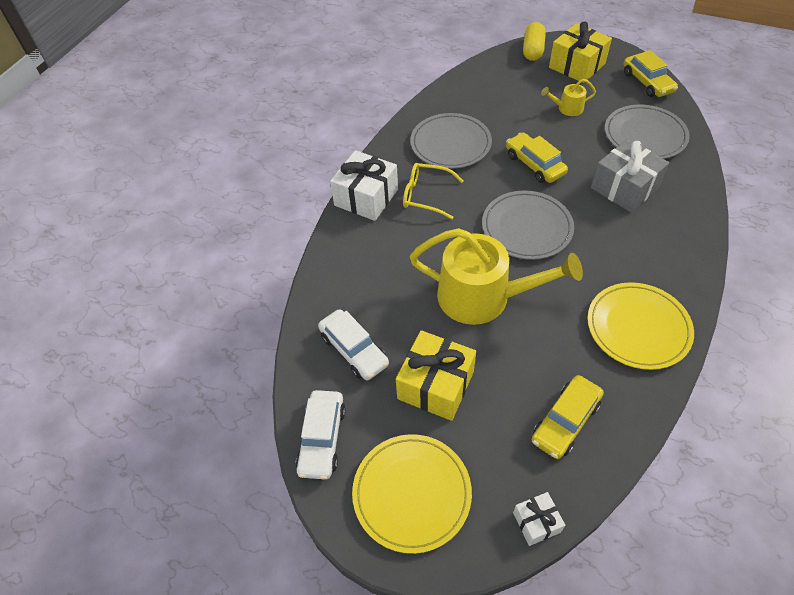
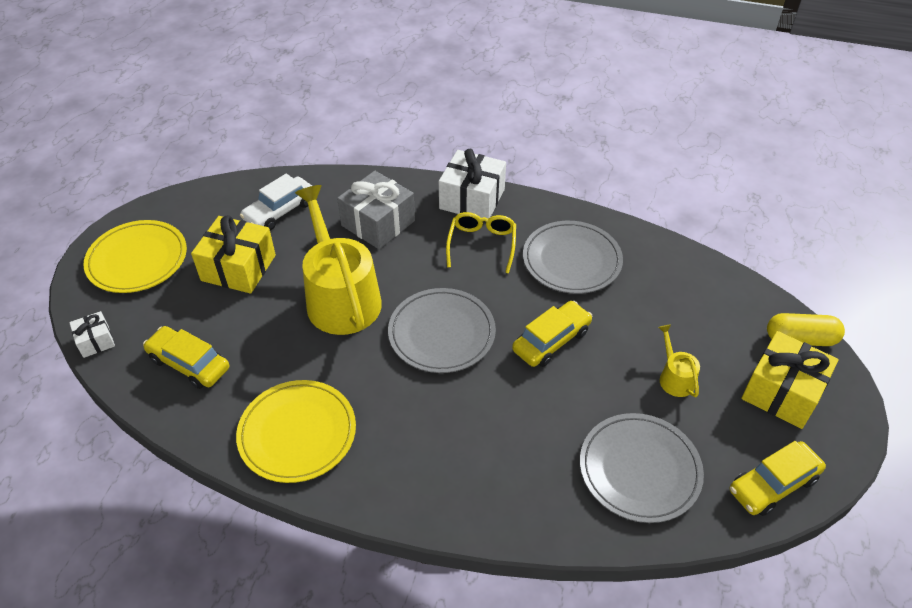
camera: 80 degrees right, 5 degrees down
(322, 439) = (194, 202): white car -> none
(482, 297) = (340, 297): yellow watering can -> yellow watering can turned 150 degrees clockwise
(624, 188) = (524, 436): grey gift -> grey gift (378, 223)

